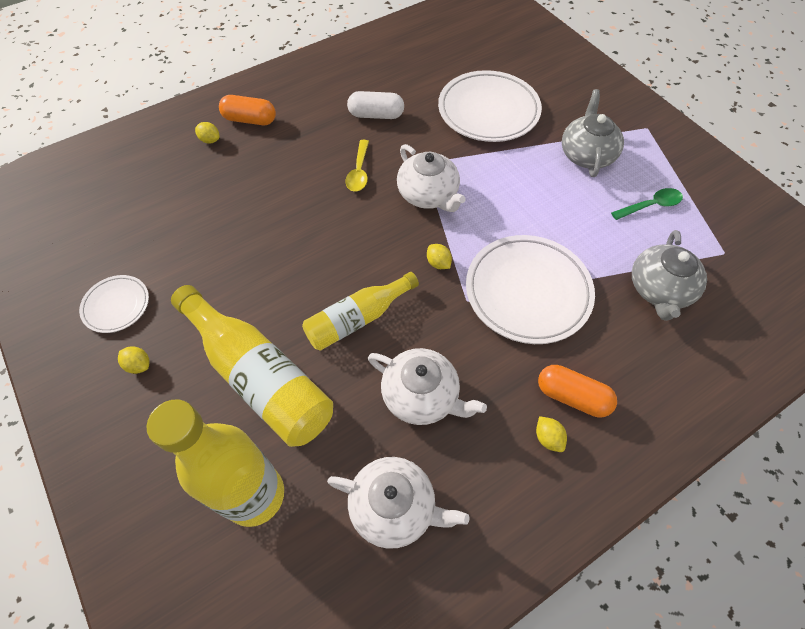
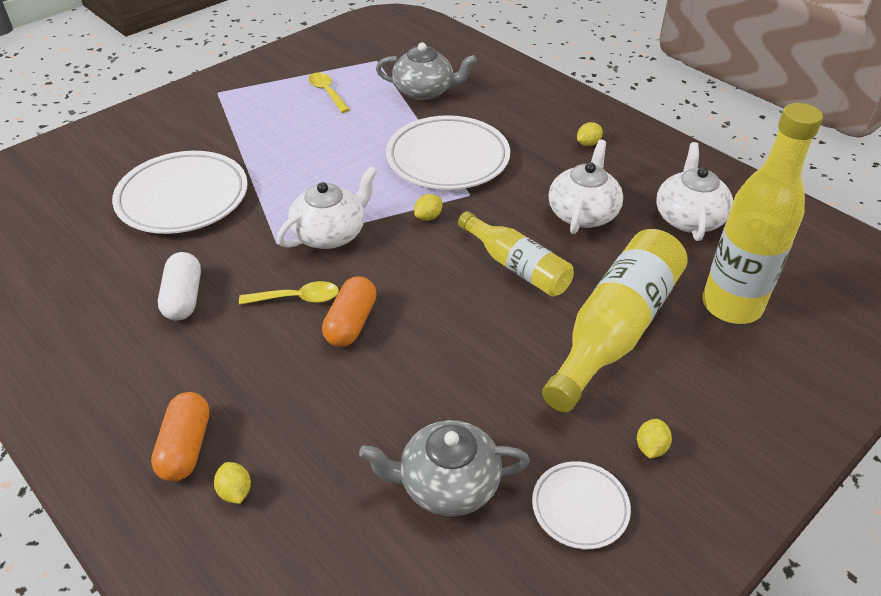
camera: 100 degrees left, 15 degrees down
(210, 140) = (235, 492): yellow lemon -> yellow lemon turned 45 degrees counterclockwise
(572, 396) = (546, 133): orange capsule -> orange capsule (351, 323)
(586, 154) = (259, 127): grey teapot -> grey teapot (447, 484)
(651, 205) = (327, 92): green spoon -> yellow spoon

